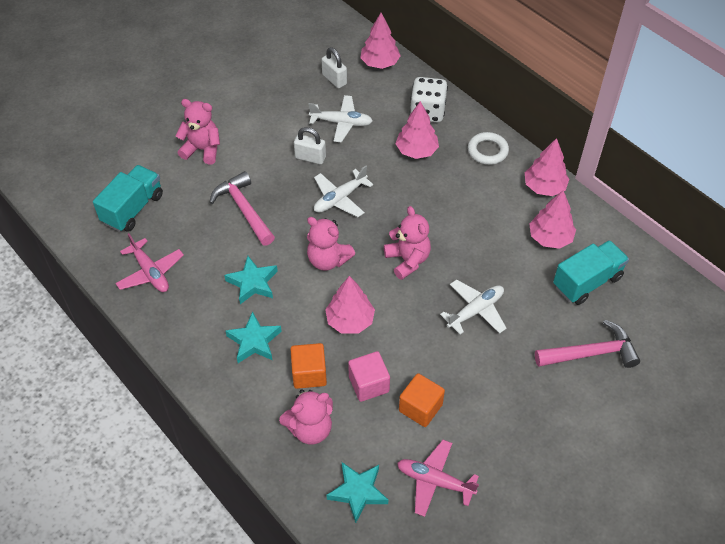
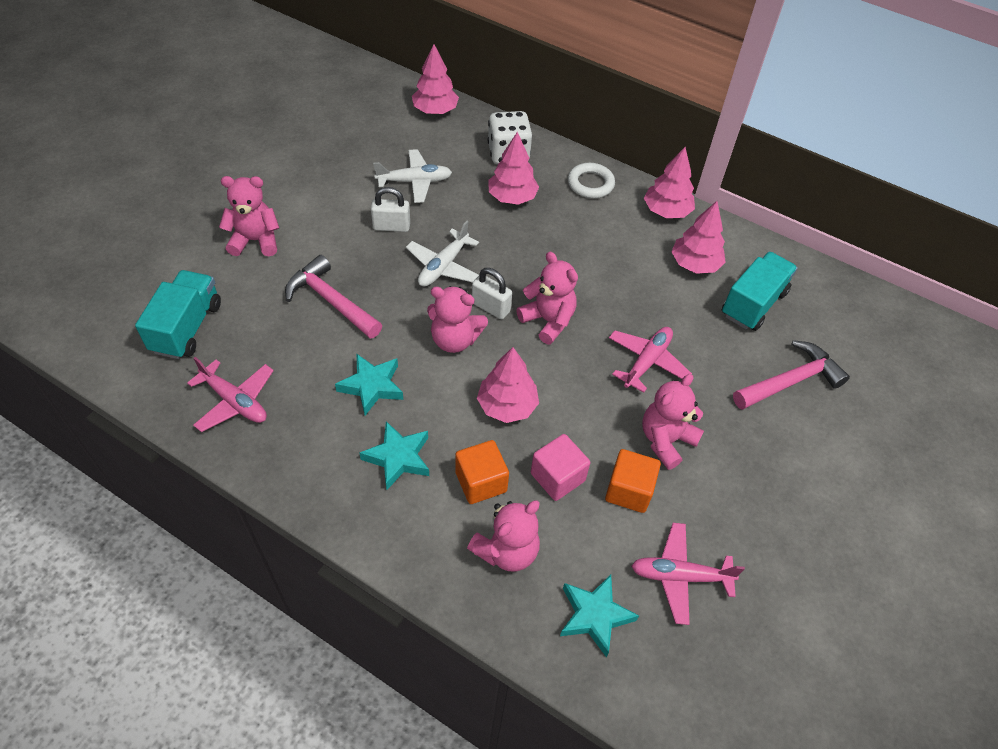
camera: 20 degrees left, 0 degrees up
(334, 79) = (389, 136): white padlock -> white padlock (491, 307)
(465, 376) = (666, 440): none -> pink teddy bear
(475, 311) = (647, 362): white plane -> pink plane

